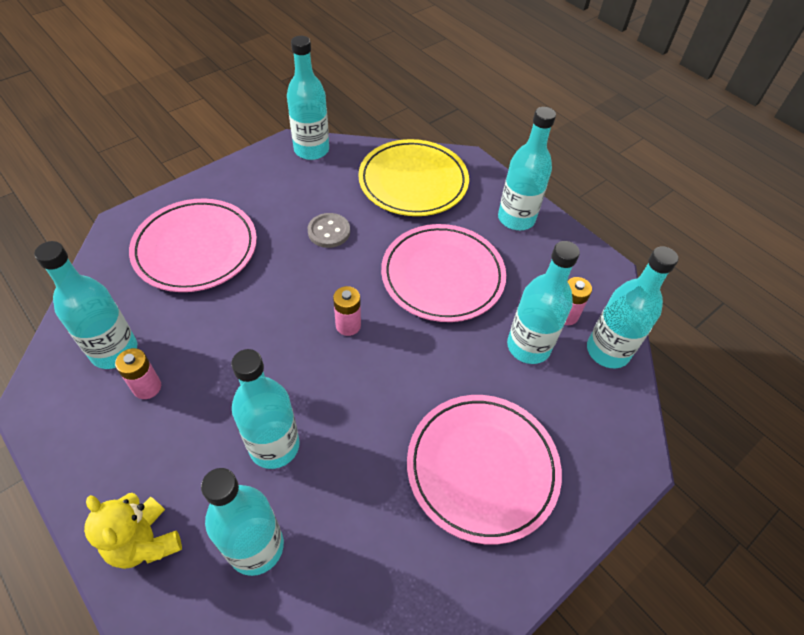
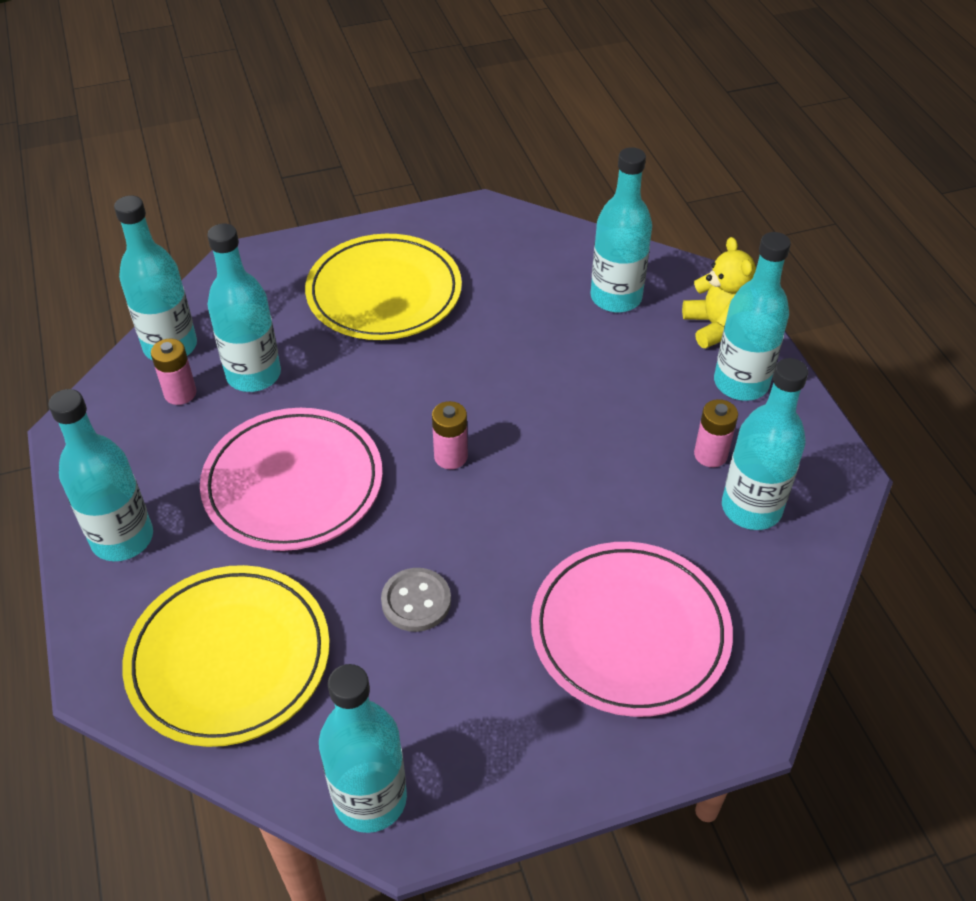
camera: 155 degrees left, 5 degrees down
(274, 446) = (579, 363): turquoise bottle -> turquoise bottle (741, 383)
(482, 468) = (384, 293): pink plate -> yellow plate

